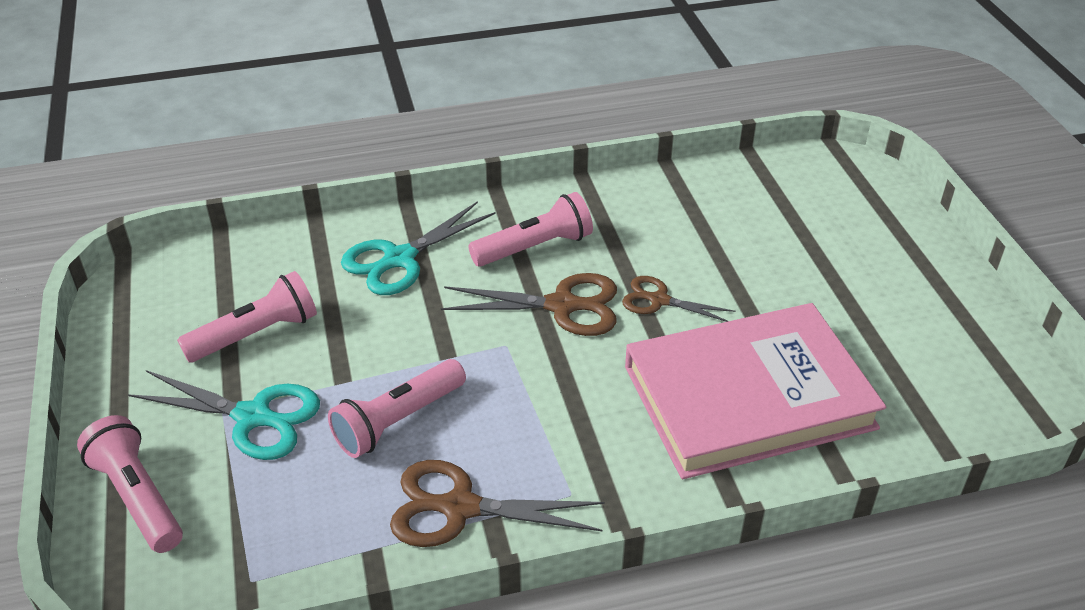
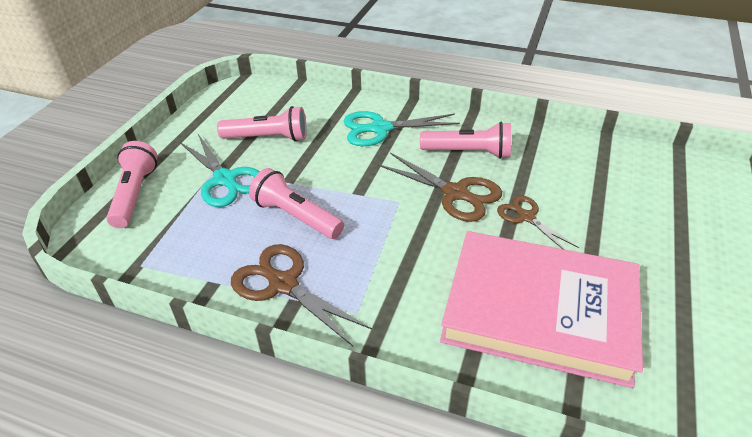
camera: 35 degrees right, 0 degrees up
(398, 421) = (296, 216): pink flashlight -> pink flashlight turned 45 degrees clockwise

